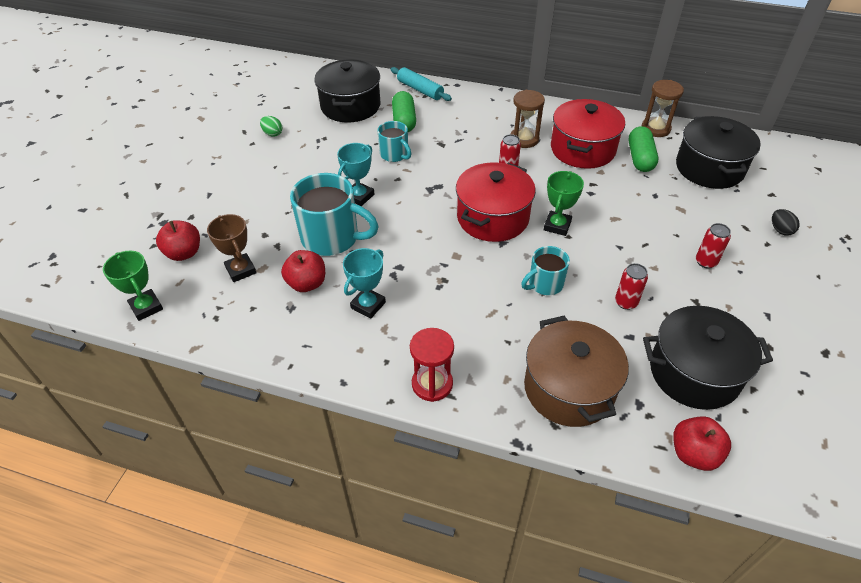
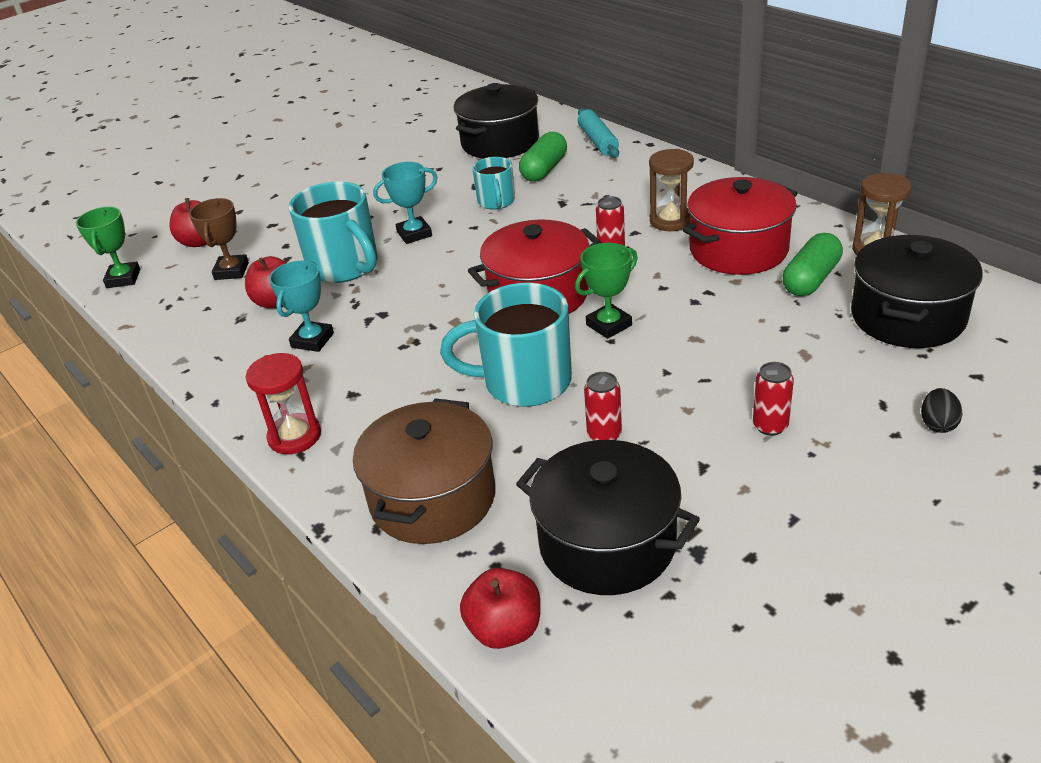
camera: 35 degrees right, 10 degrees down
(272, 133) = (391, 153): green egg -> none
(368, 305) = (312, 340): turquoise trophy -> turquoise trophy turned 45 degrees counterclockwise
(544, 284) = (524, 382): turquoise mug -> turquoise mug, size x1.77

